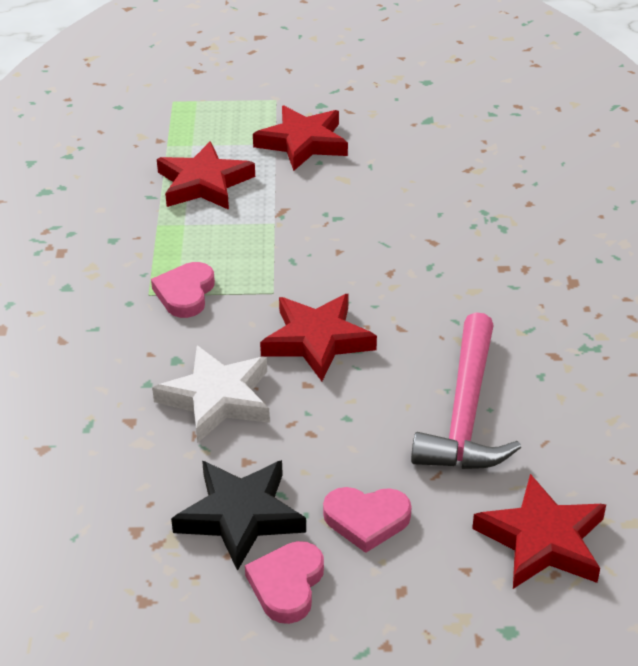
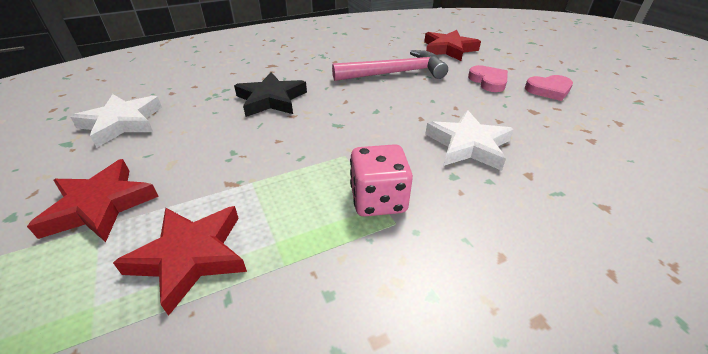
camera: 115 degrees left, 0 degrees up
(185, 293) = (378, 200): pink heart -> pink dice
(240, 516) = (534, 111): black star -> black star (271, 99)
(317, 341) = (380, 124): red star -> none
(452, 150) = (122, 123): none -> white star

